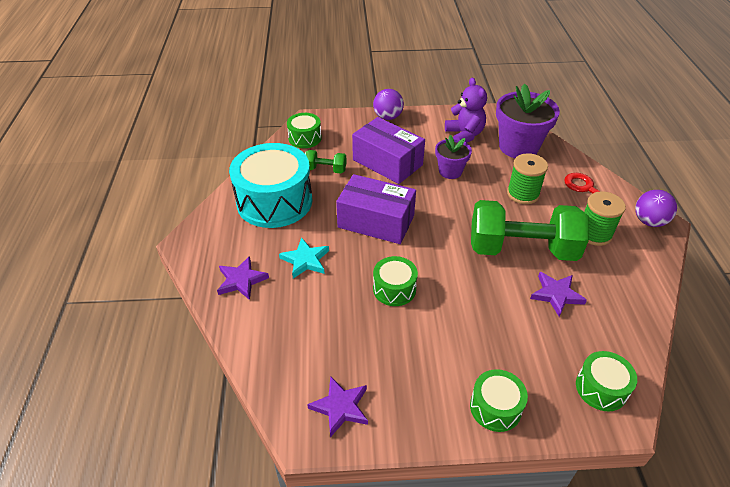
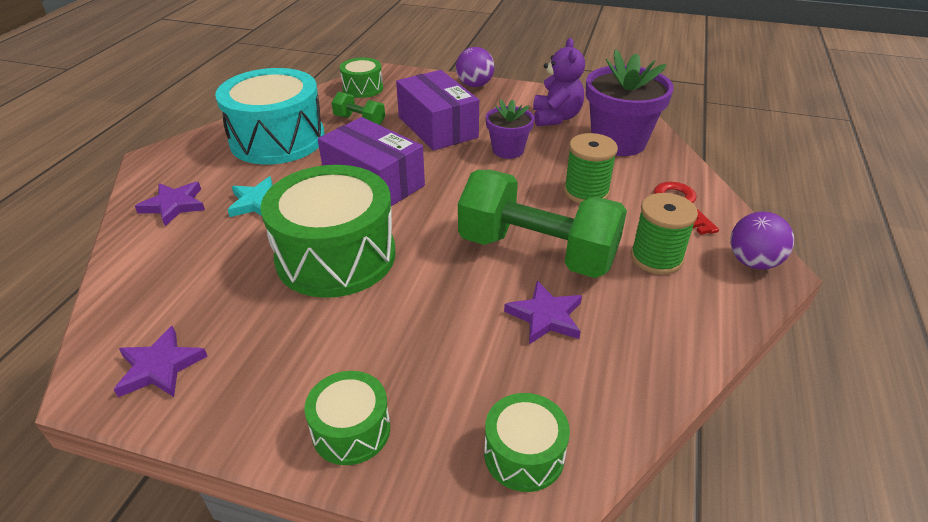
camera: 20 degrees right, 5 degrees down
(394, 289) = (336, 256): green drum -> green drum, size x2.02

